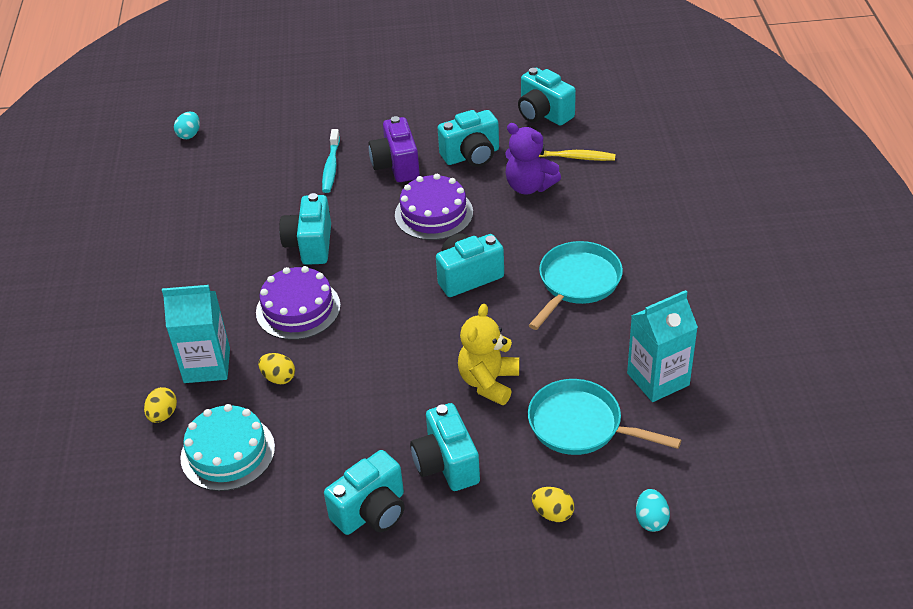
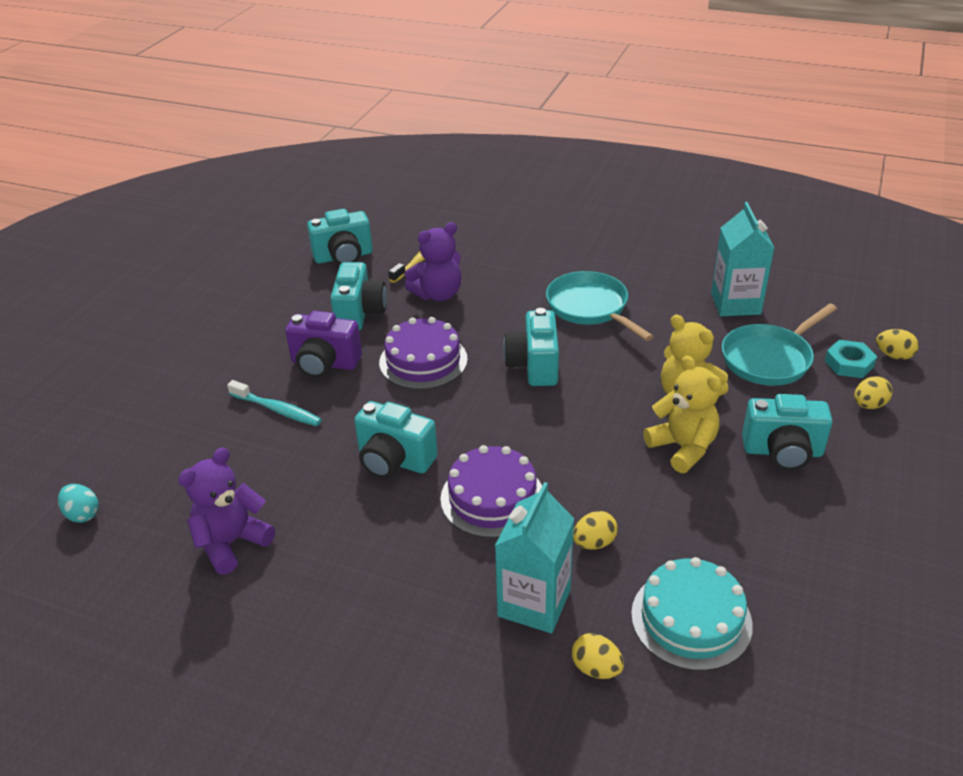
camera: 65 degrees left, 5 degrees down
(195, 206) = (232, 543): none -> purple teddy bear
(372, 512) = (827, 521): turquoise camera -> none
(415, 398) = (683, 448): none -> yellow teddy bear
(612, 486) = (849, 364): none -> turquoise nut
(651, 520) = (893, 355): turquoise egg -> yellow egg

